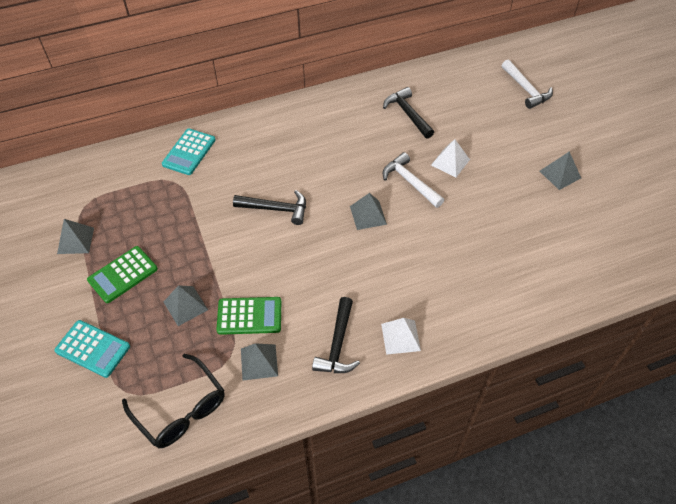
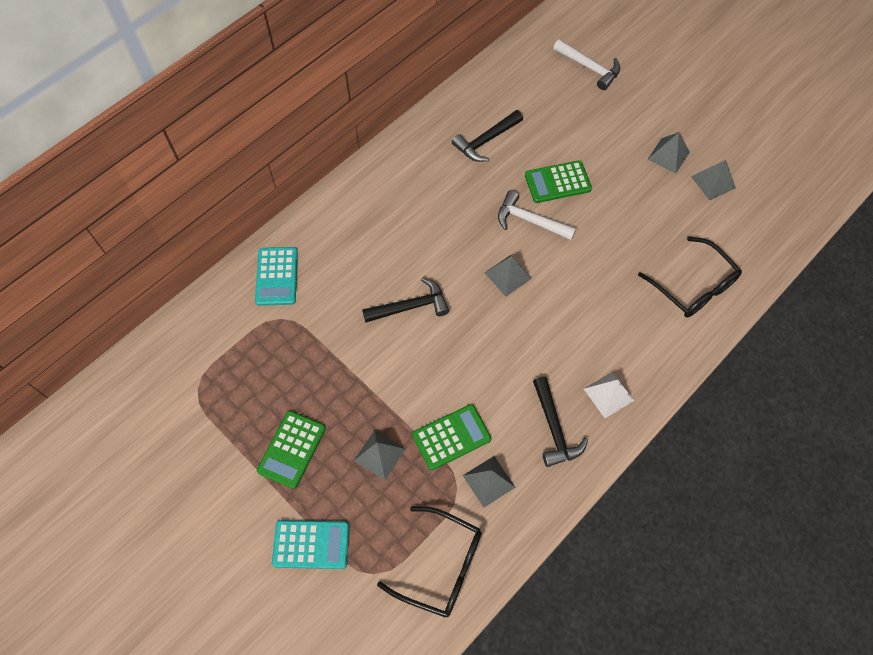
camera: 25 degrees left, 10 degrees up
(75, 240) = (214, 433): grey pyramid -> grey pyramid (713, 182)
(407, 114) = (486, 141): black hammer -> black hammer turned 75 degrees counterclockwise
(450, 162) = (557, 182): white pyramid -> green calculator
(526, 282) = (693, 286): none -> black glasses

